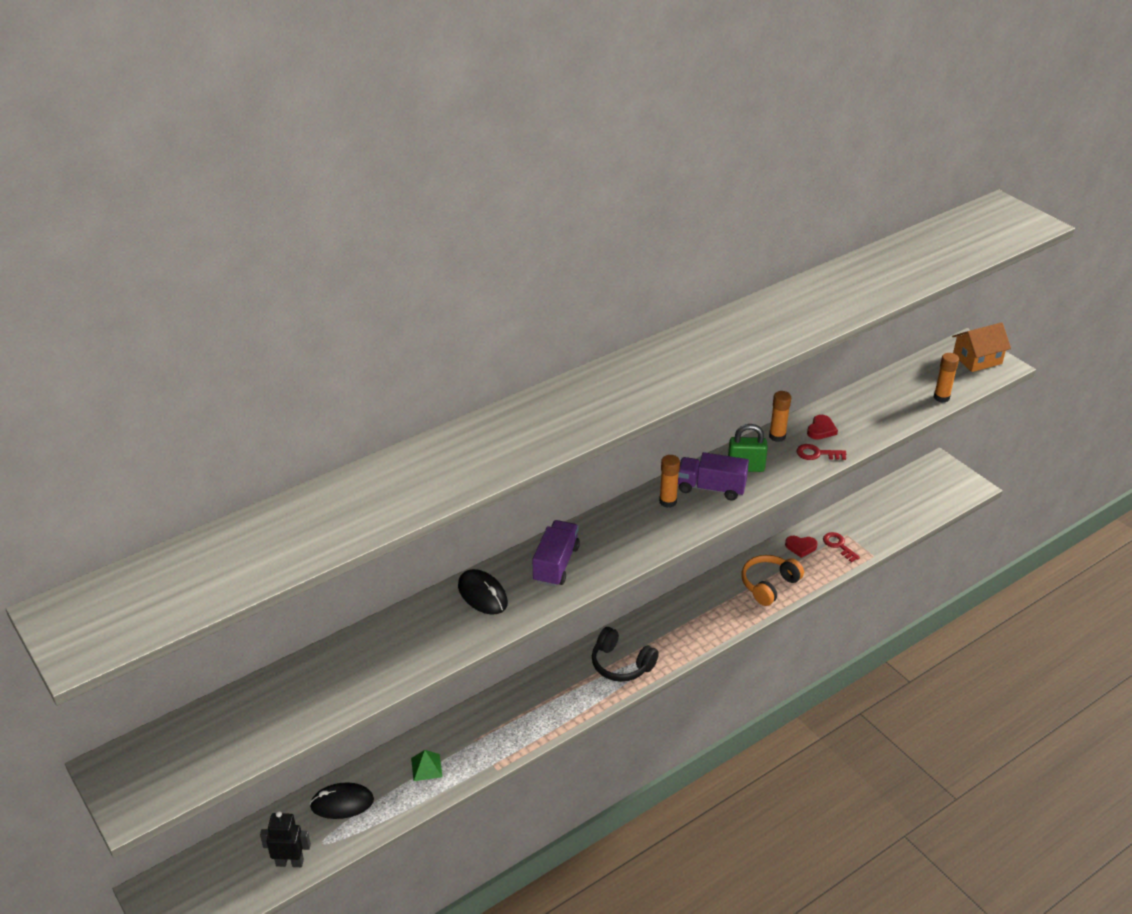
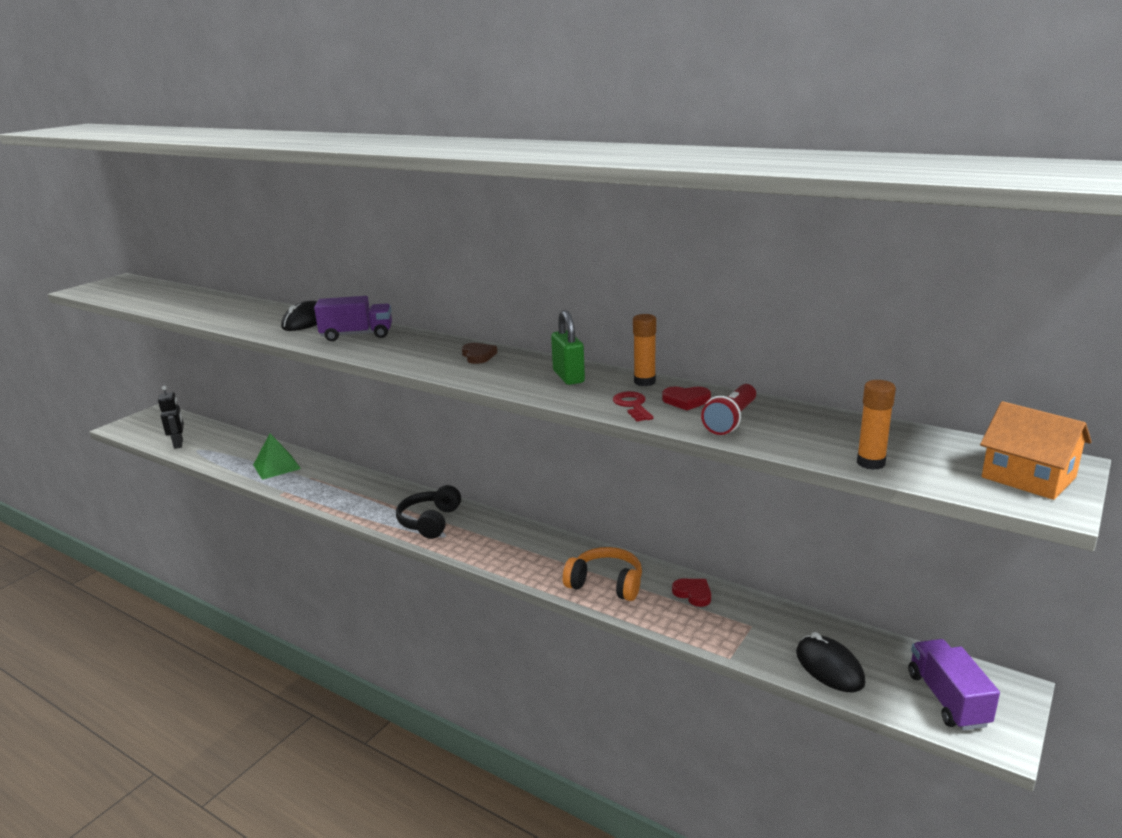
camera: 70 degrees right, 15 degrees down
(342, 803) = (235, 446): black mouse -> black mouse (829, 667)
(426, 767) = (277, 466): green pyramid -> green pyramid, size x1.55
(668, 501) = (478, 356): orange glue stick -> brown heart
(711, 488) = (516, 368): purple truck -> purple truck (947, 699)
(801, 547) = (693, 594): red heart -> red heart turned 150 degrees clockwise
(838, 545) = (723, 623): red key -> none
(862, 423) = (731, 420): none -> red flashlight

